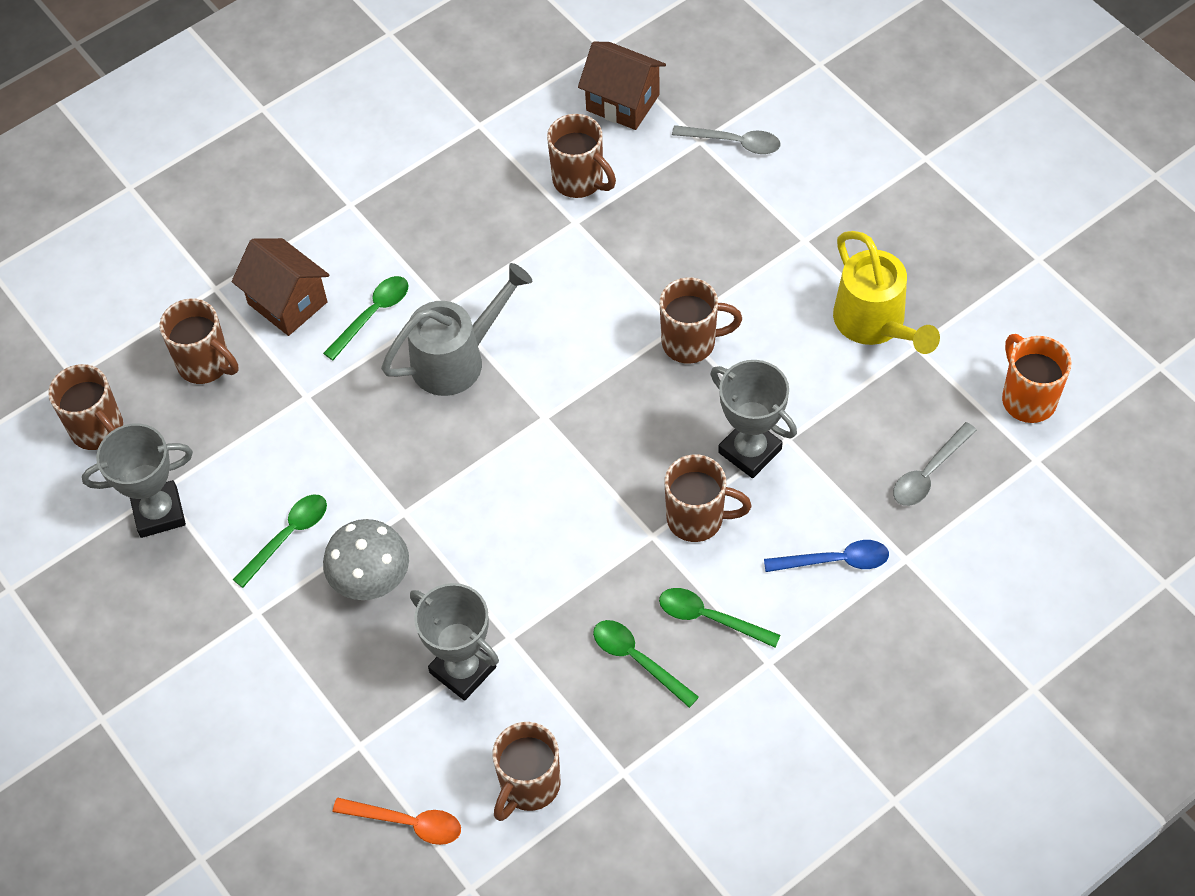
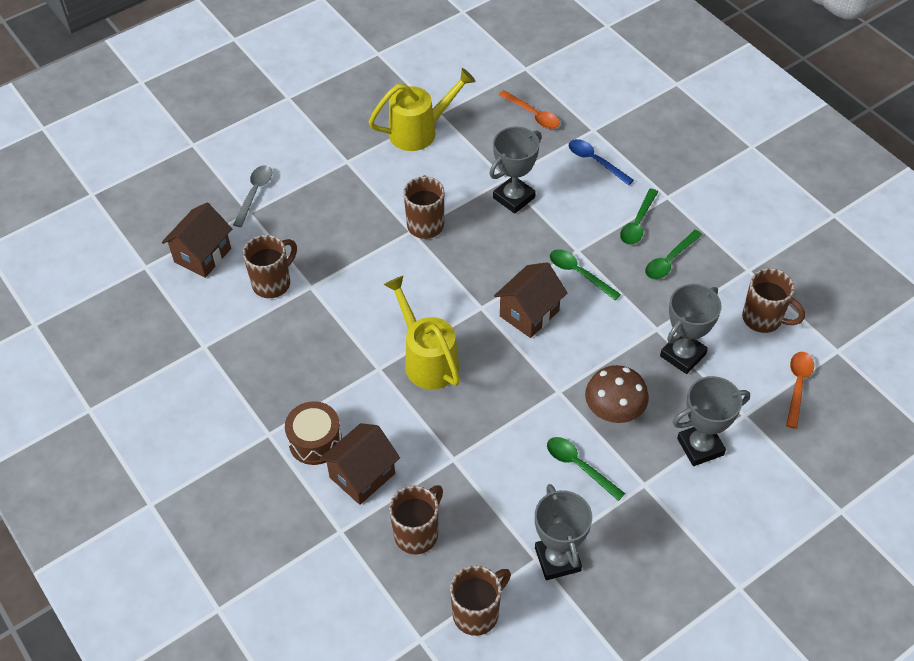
camera: 90 degrees left, 5 degrees down
(310, 684) = (700, 447): none -> grey trophy
(337, 251) = (315, 441): none -> brown drum
(371, 579) = (614, 411): grey mushroom -> brown mushroom
(373, 314) = (380, 415): green spoon -> green spoon (579, 273)
(458, 359) = (427, 359): grey watering can -> yellow watering can
(534, 475) = (529, 313): none -> brown house
(697, 519) = (565, 226): brown mug -> none
(835, 561) = (595, 161): blue spoon -> blue spoon turned 45 degrees counterclockwise
(929, 473) = (533, 115): grey spoon -> orange spoon
(1027, 399) = (482, 67): orange mug -> none

